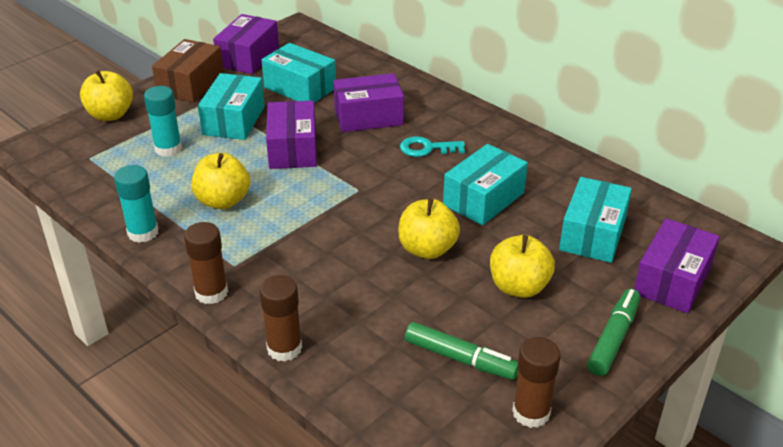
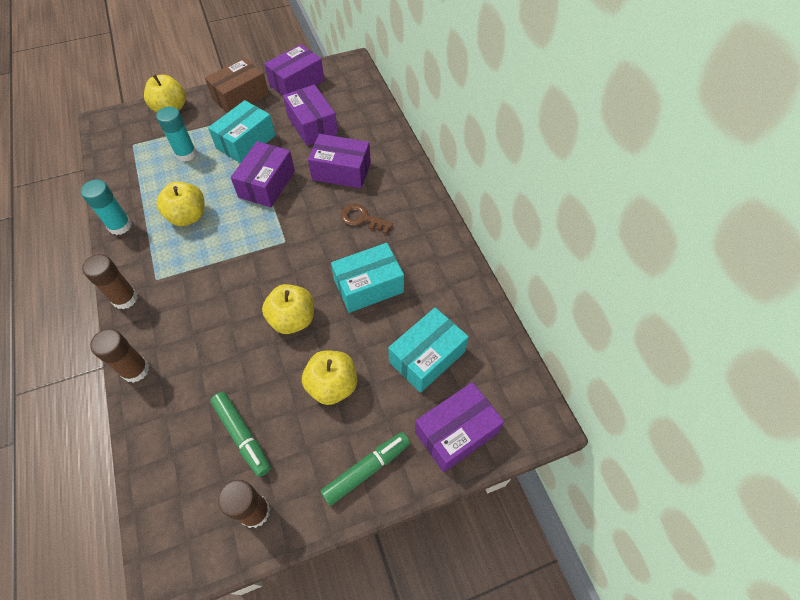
camera: 25 degrees right, 20 degrees up
(300, 88) = (312, 125): turquoise box -> purple box
(427, 148) = (362, 219): turquoise key -> brown key

